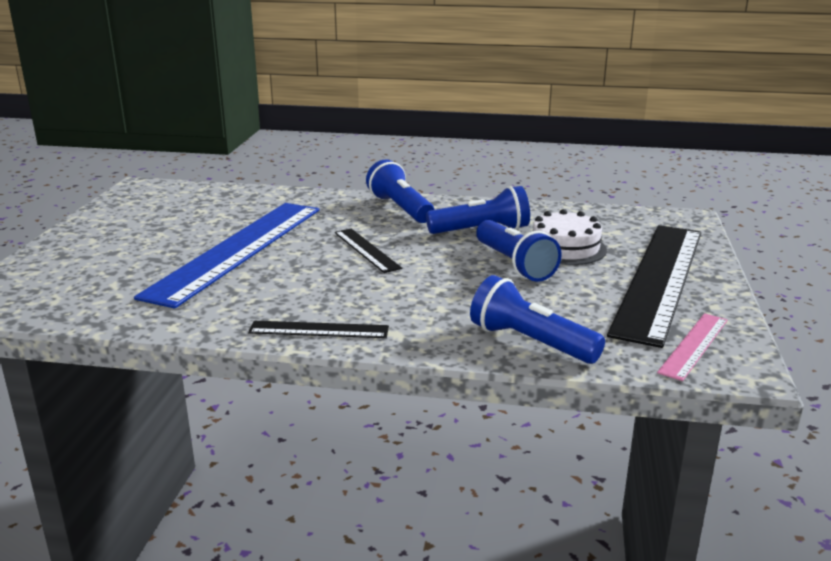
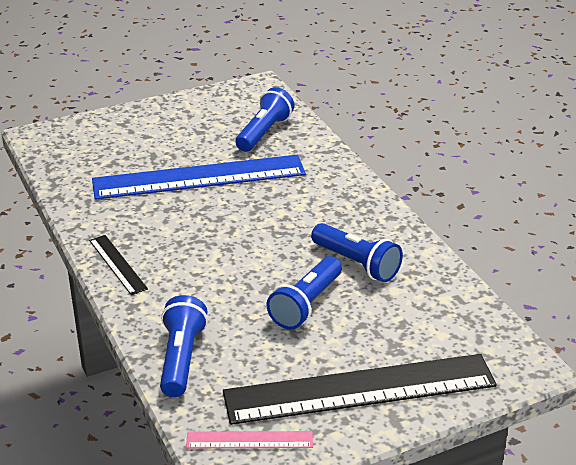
camera: 55 degrees right, 10 degrees up
(366, 250) = (257, 227): black ruler -> none
(400, 208) = (355, 208): blue flashlight -> blue flashlight (264, 133)
(565, 248) = (369, 318): white cake -> none

